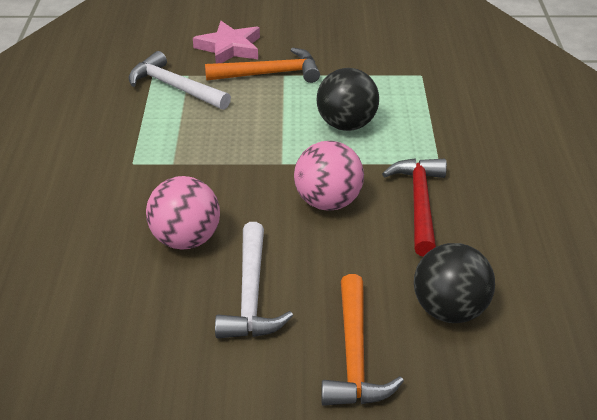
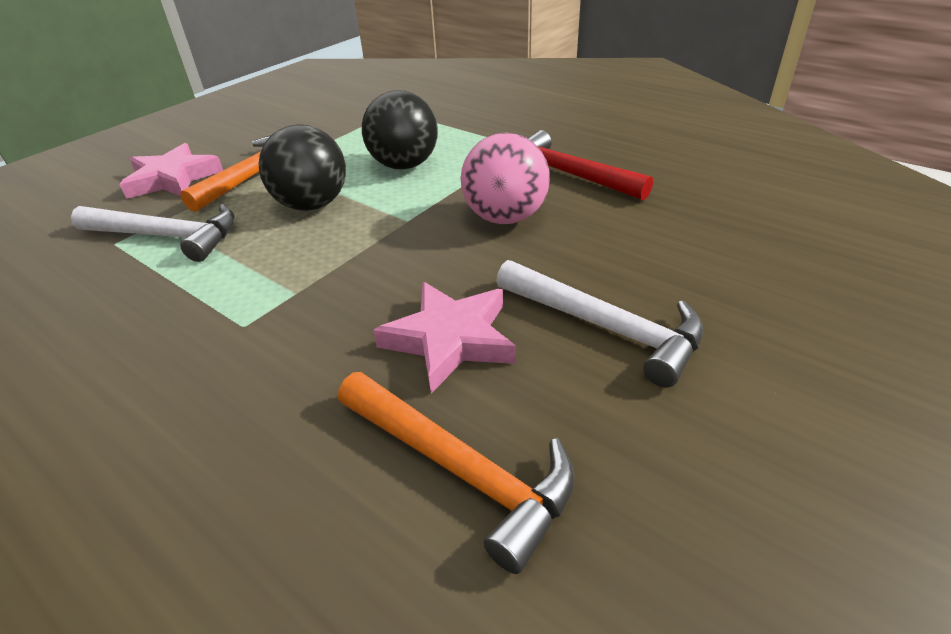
camera: 50 degrees left, 0 degrees up
(175, 87) = (166, 236): white hammer -> white hammer turned 150 degrees counterclockwise
(186, 239) = (450, 339): pink ball -> pink star
(354, 355) = (766, 294): orange hammer -> orange hammer (459, 468)
(449, 310) = (734, 215): black ball -> black ball (312, 205)

